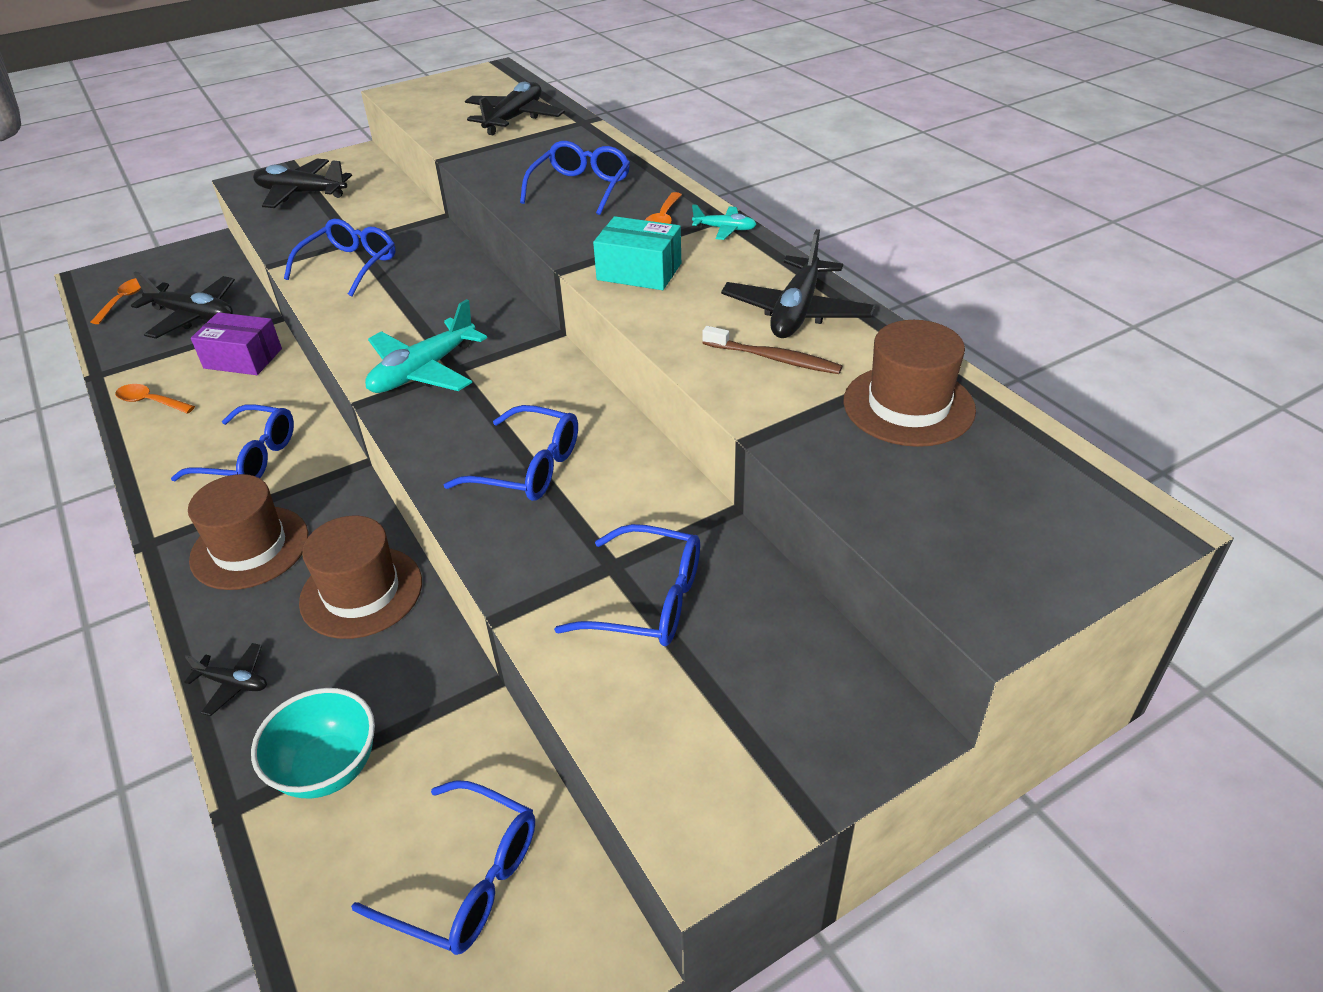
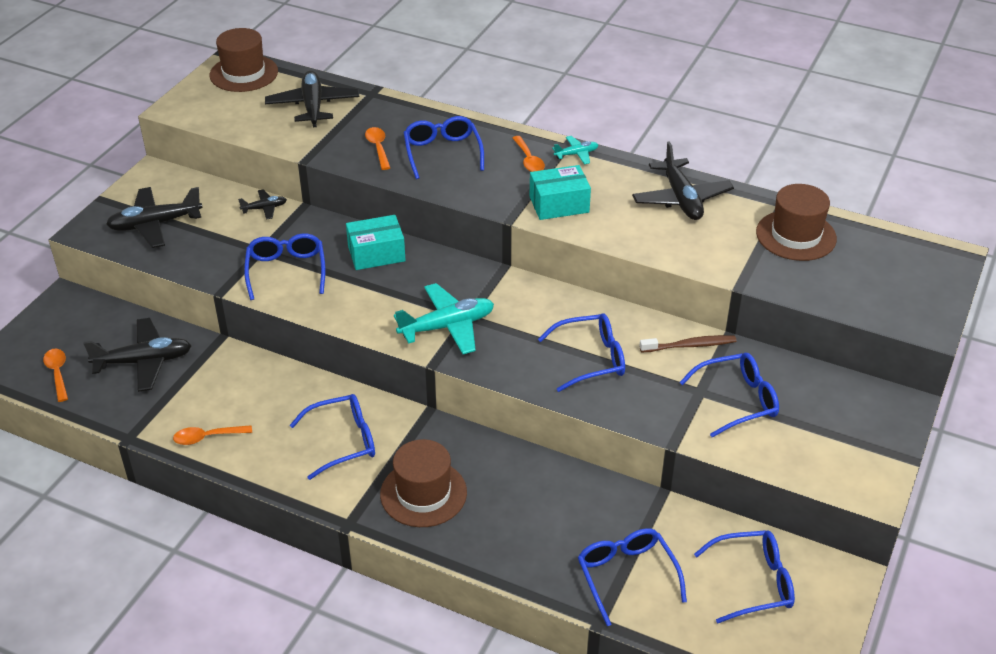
camera: 35 degrees left, 0 degrees up
(233, 683) = (518, 566): black plane -> black plane (264, 208)
(243, 358) = (236, 377): purple box -> none
(328, 768) = (626, 576): turquoise bowl -> blue glasses
(361, 592) = (529, 483): brown hat -> brown hat (244, 73)
(423, 371) = (447, 326): turquoise plane -> turquoise plane turned 120 degrees counterclockwise
(448, 278) = (376, 253): none -> turquoise box
(524, 167) = (378, 148): none -> orange spoon
(774, 358) = (700, 234): brown toothbrush -> brown toothbrush (690, 345)

